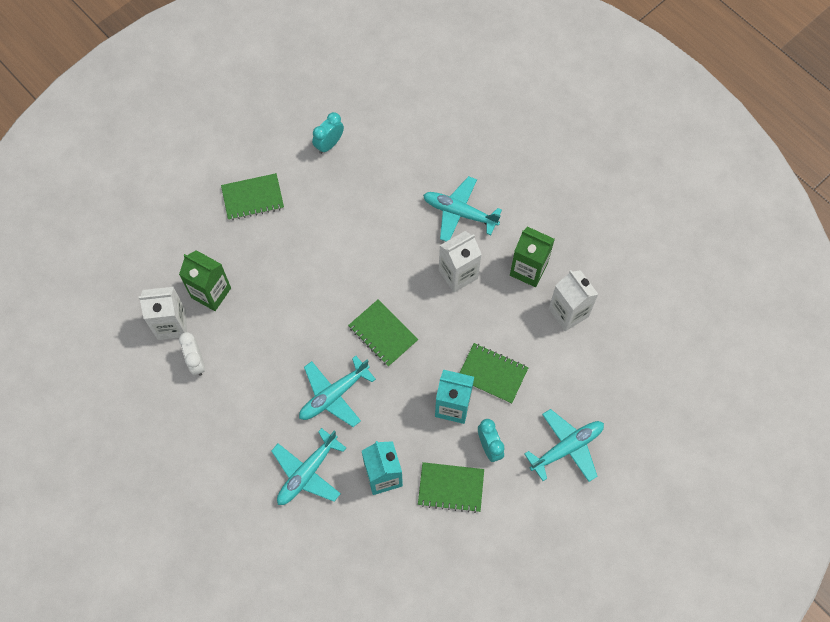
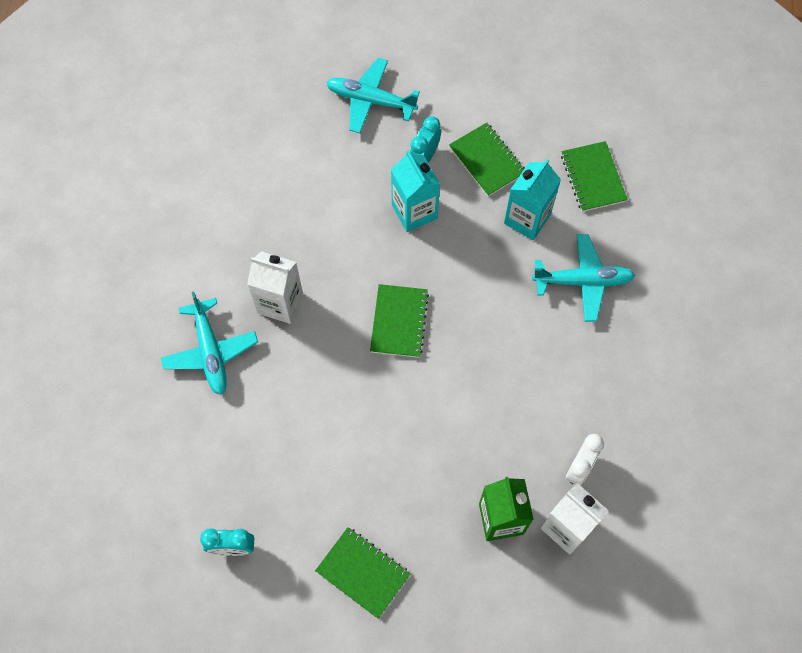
camera: 130 degrees left, 0 degrees up
(333, 395) = (495, 316): turquoise plane -> none
(492, 374) = (355, 202): green notebook -> green notebook (593, 178)
(528, 269) = (223, 246): green carton -> none
(568, 312) = (240, 183): white carton -> none

